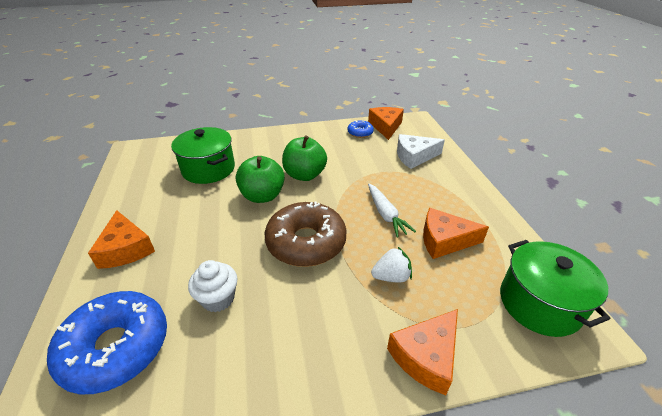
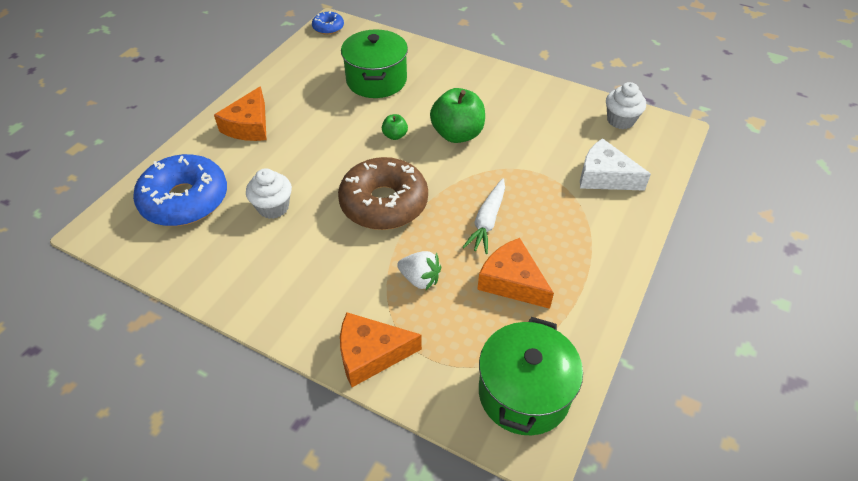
camera: 40 degrees right, 10 degrees up
(262, 196) = (395, 135): green apple -> green apple, size x0.48
(360, 133) = (578, 113): blue donut -> blue donut (328, 28)
(386, 127) = (620, 120): orange cheese -> white cupcake

